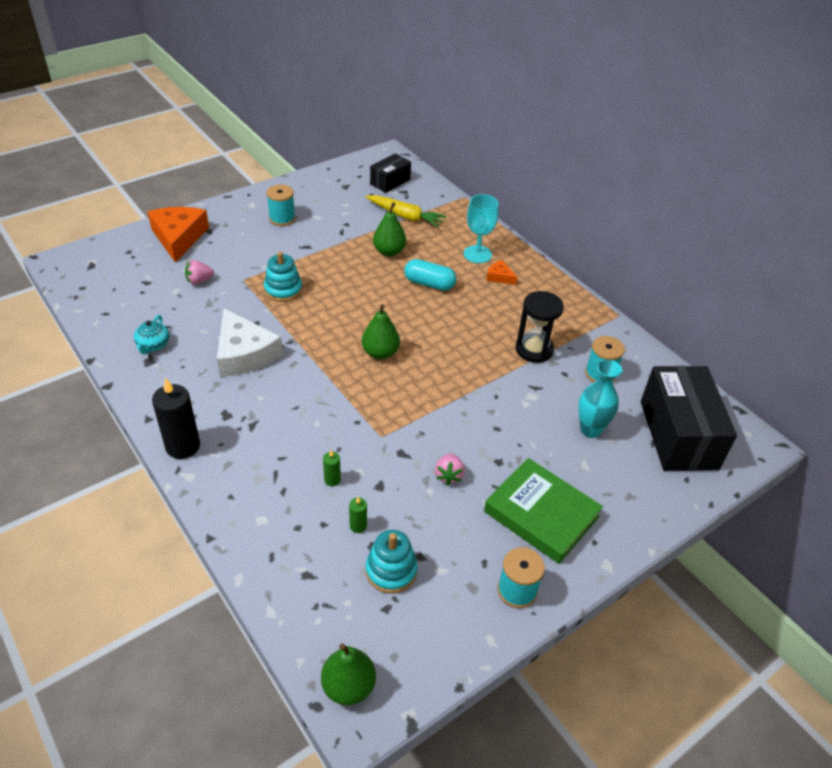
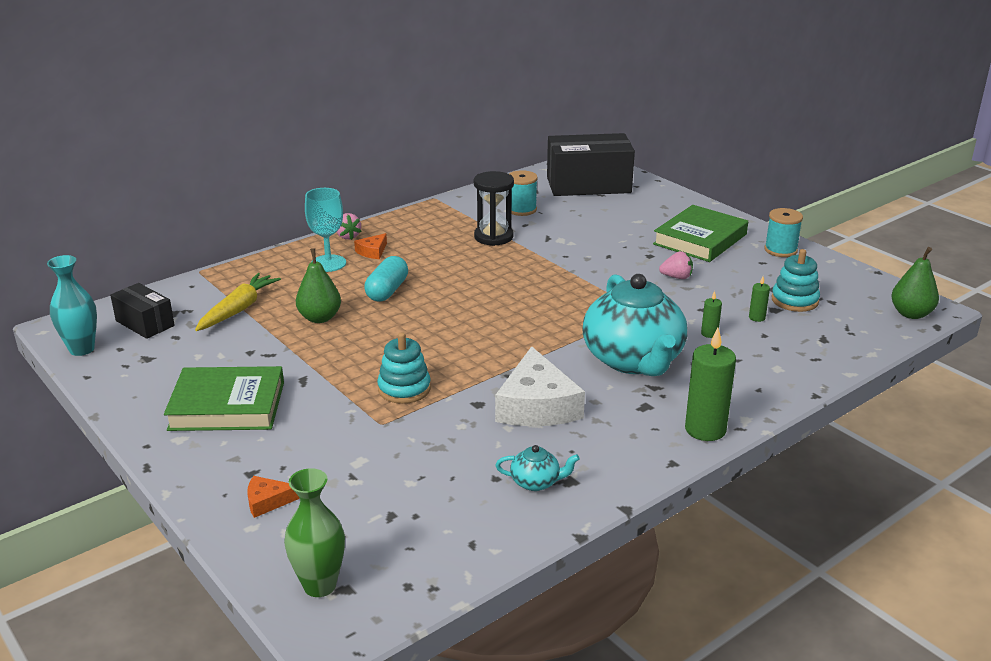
camera: 90 degrees left, 15 degrees down
(98, 257) = (320, 585): none -> green vase
(179, 237) = (267, 501): orange cheese -> orange cheese, size x0.46
(183, 446) = (705, 429): black candle -> green candle
(199, 280) = (385, 463): pink strawberry -> pink strawberry (348, 236)
(244, 353) = (537, 405): white cheese -> white cheese turned 120 degrees clockwise
(282, 218) = (227, 406): turquoise spool -> green book
(296, 418) = (633, 360): none -> turquoise teapot
(380, 353) = (515, 316): green pear -> none
(590, 430) = (595, 217): turquoise vase -> turquoise vase (82, 349)

